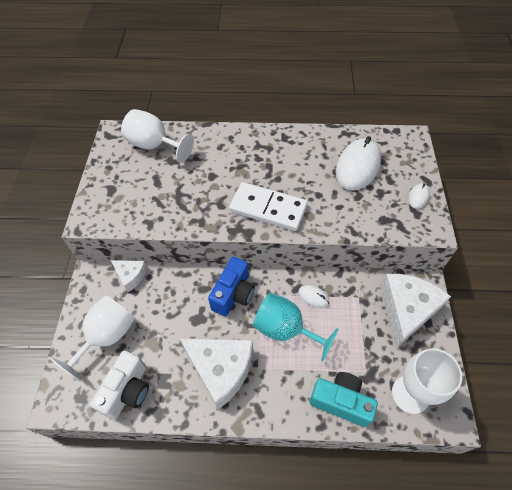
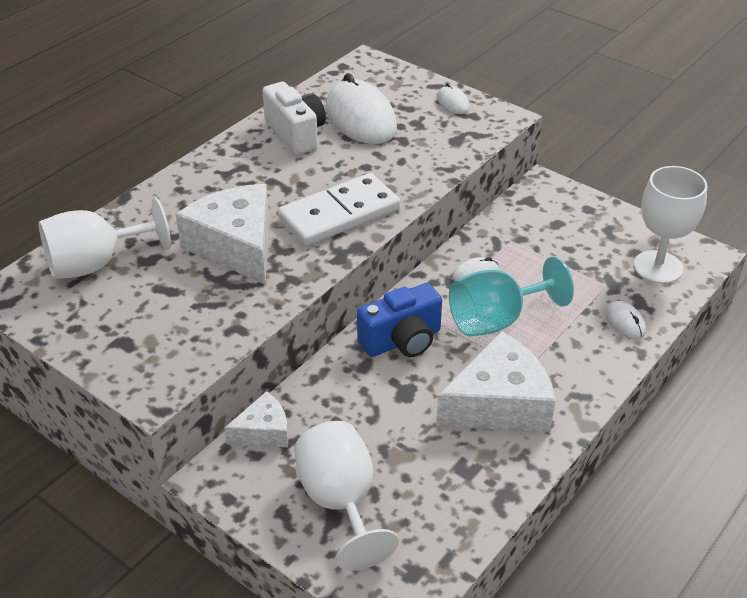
camera: 55 degrees left, 15 degrees down
(127, 391) = (448, 513): white camera -> white camera (296, 134)
(233, 294) = (402, 341): blue camera -> blue camera turned 90 degrees clockwise
(341, 402) = (625, 322): turquoise camera -> white mouse
(406, 310) = (561, 215): white cheese -> white cheese (236, 246)

